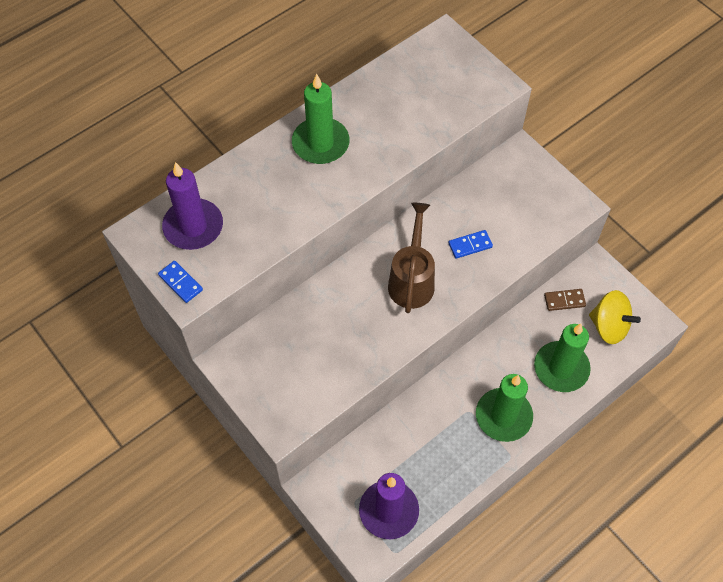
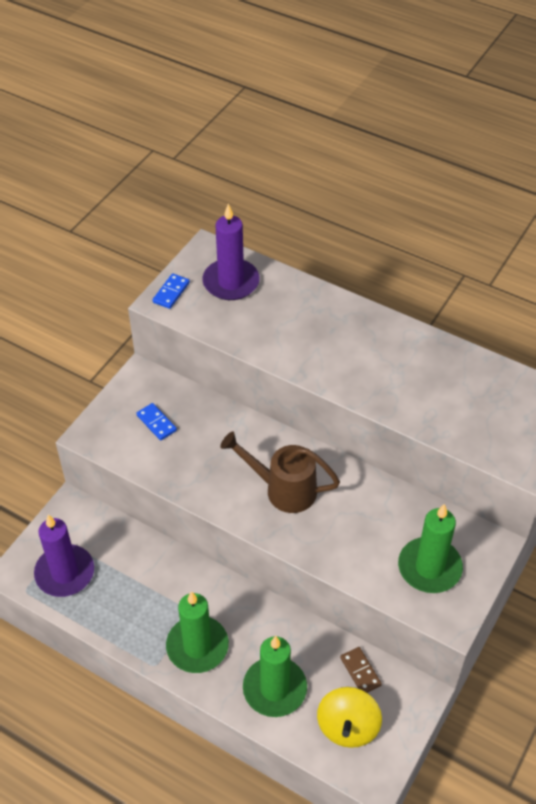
camera: 70 degrees right, 10 degrees down
(320, 143) = (366, 341): green candle -> green candle (429, 567)
(412, 280) = (283, 489): brown watering can -> brown watering can turned 150 degrees counterclockwise
(470, 245) = (348, 528): blue domino -> blue domino (156, 423)

